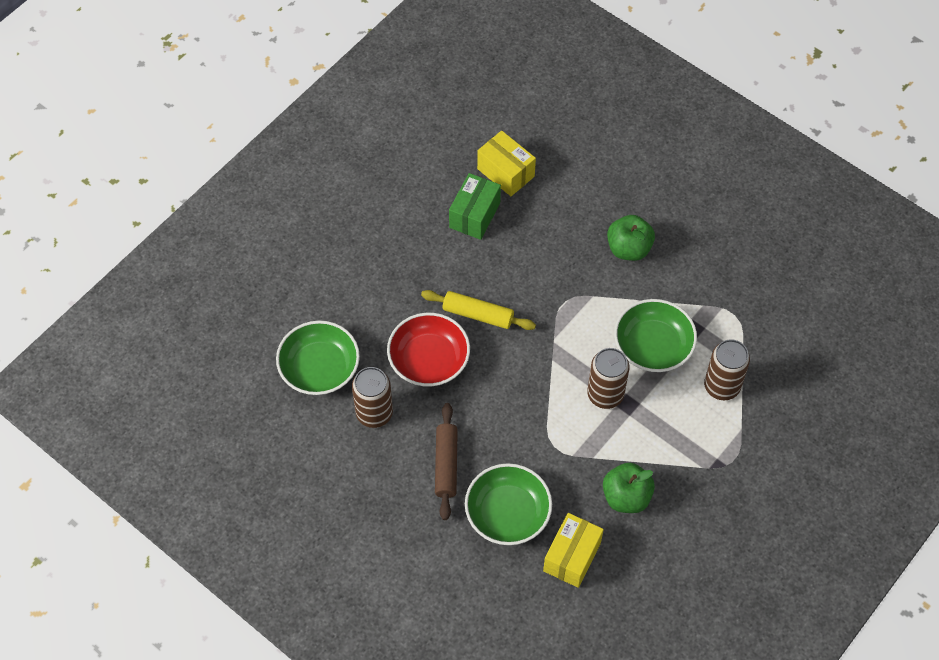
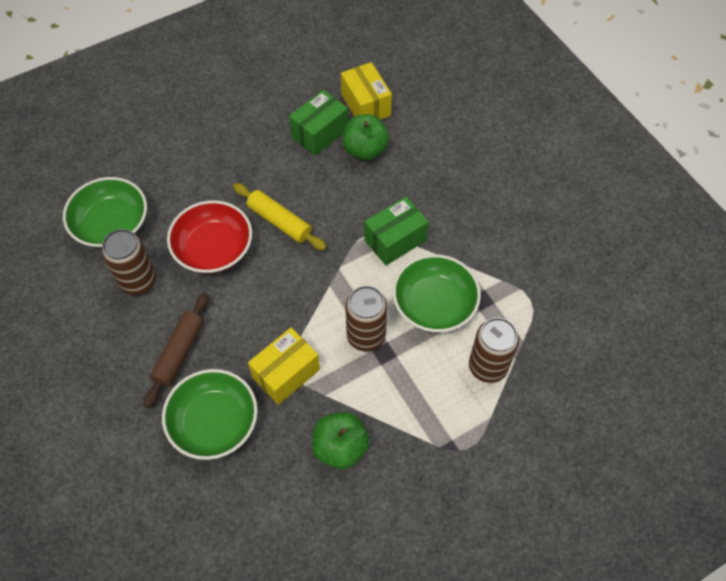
camera: 20 degrees right, 0 degrees up
(572, 557) = (256, 491): yellow box -> yellow box (286, 373)
(592, 298) = (395, 240): none -> green box
(628, 248) = (450, 205): green apple -> green apple (365, 150)

